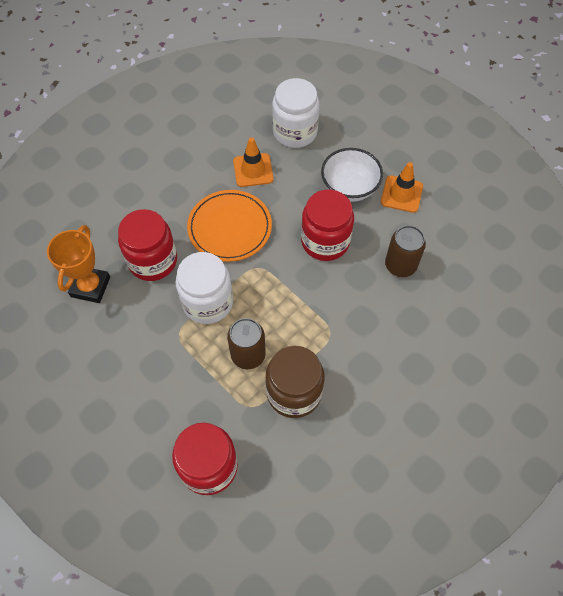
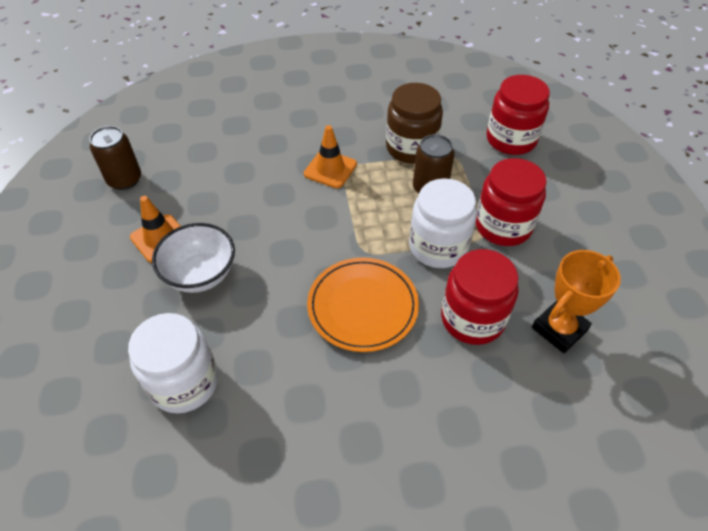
camera: 145 degrees left, 10 degrees down
(253, 170) = (280, 361): orange traffic cone -> orange traffic cone (330, 169)
(325, 241) = (279, 238): red jar -> red jar (503, 226)
(400, 265) = (236, 183): brown can -> brown can (125, 180)

